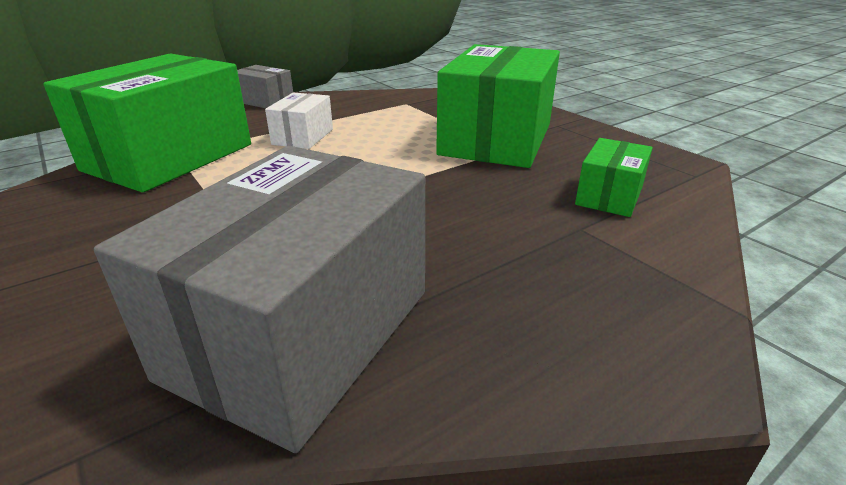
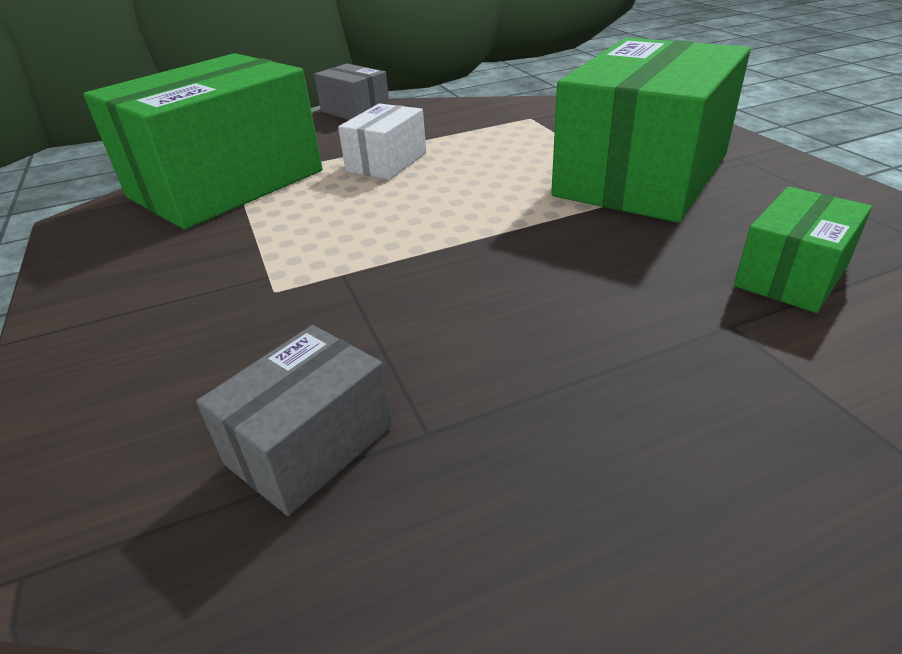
camera: 15 degrees right, 5 degrees up
(302, 333) = (310, 445): grey box -> grey box, size x0.47

